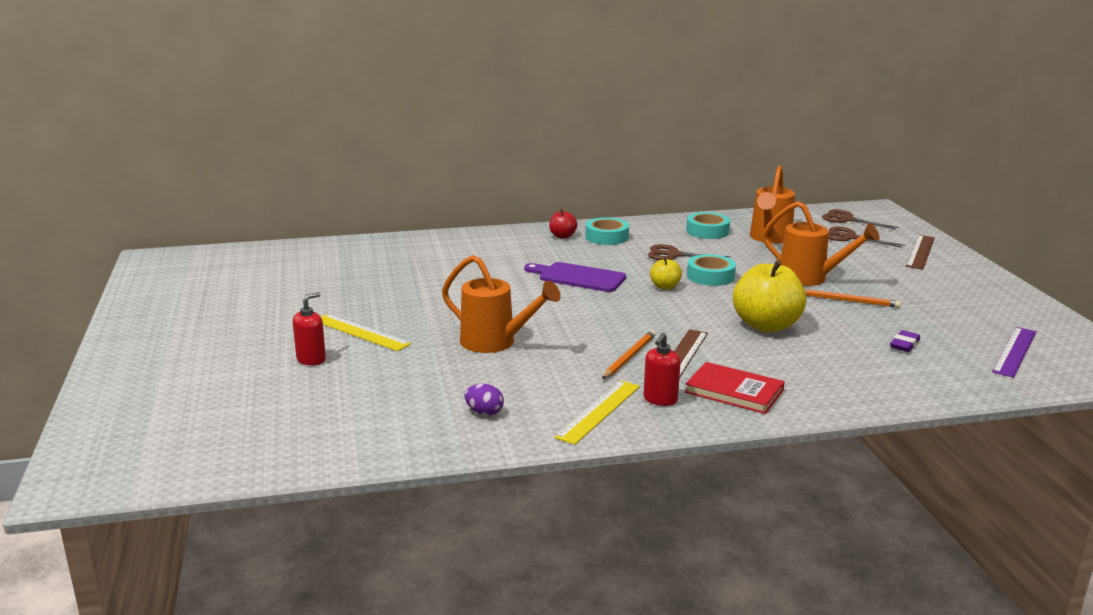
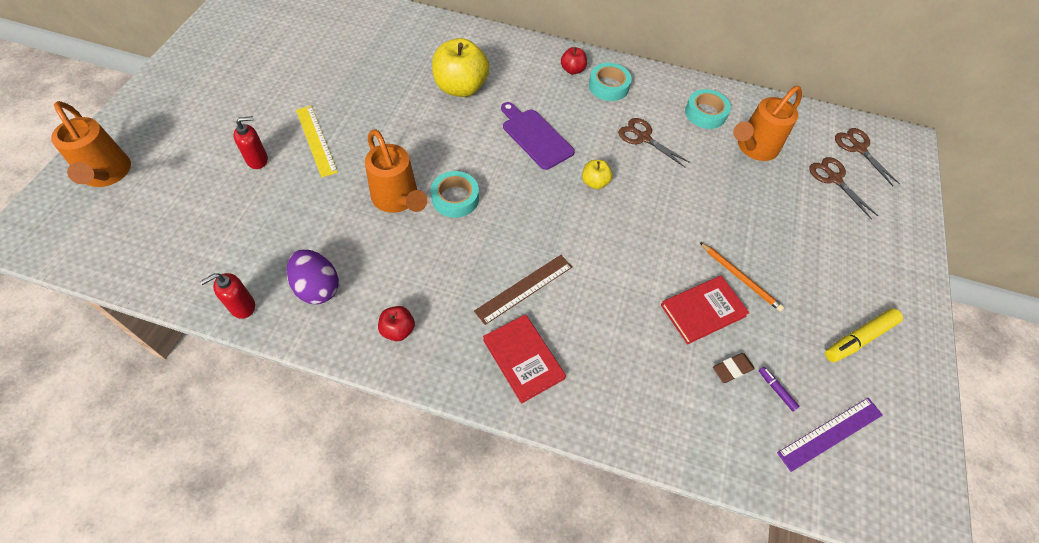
camera: 25 degrees right, 35 degrees up
(484, 412) = (317, 287): purple egg -> purple egg, size x1.73
(599, 411) = (398, 330): yellow ruler -> red apple
(629, 357) = (481, 269): orange pencil -> none
(660, 400) = (456, 339): red soap dispenser -> red soap dispenser (242, 306)
(710, 276) = (647, 184): turquoise tape -> turquoise tape (455, 198)
(766, 325) = (632, 280): yellow apple -> yellow apple (460, 88)
(809, 278) = (735, 227): orange watering can -> orange watering can (107, 174)
(843, 324) = (703, 311): none -> red book
(904, 344) = (732, 369): purple eraser -> brown eraser
(920, 252) = (885, 232): brown ruler -> none
(950, 344) = (776, 390): none -> purple marker
(971, 303) = (859, 338): none -> yellow marker

